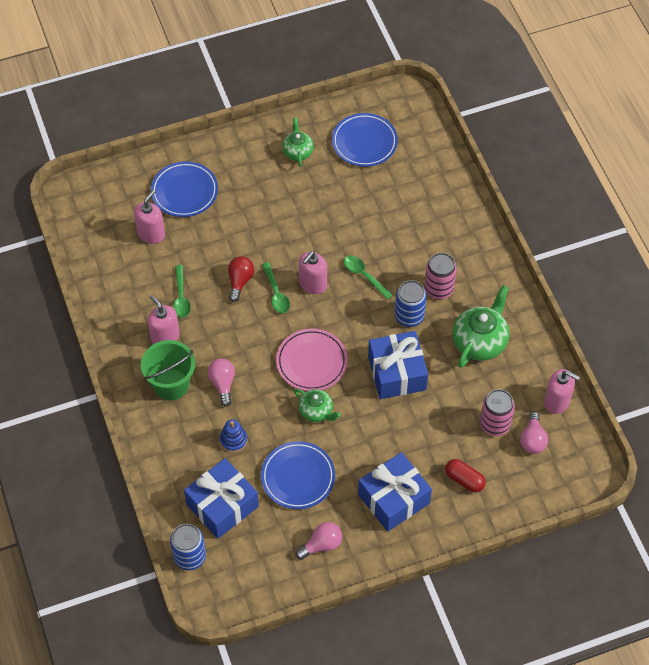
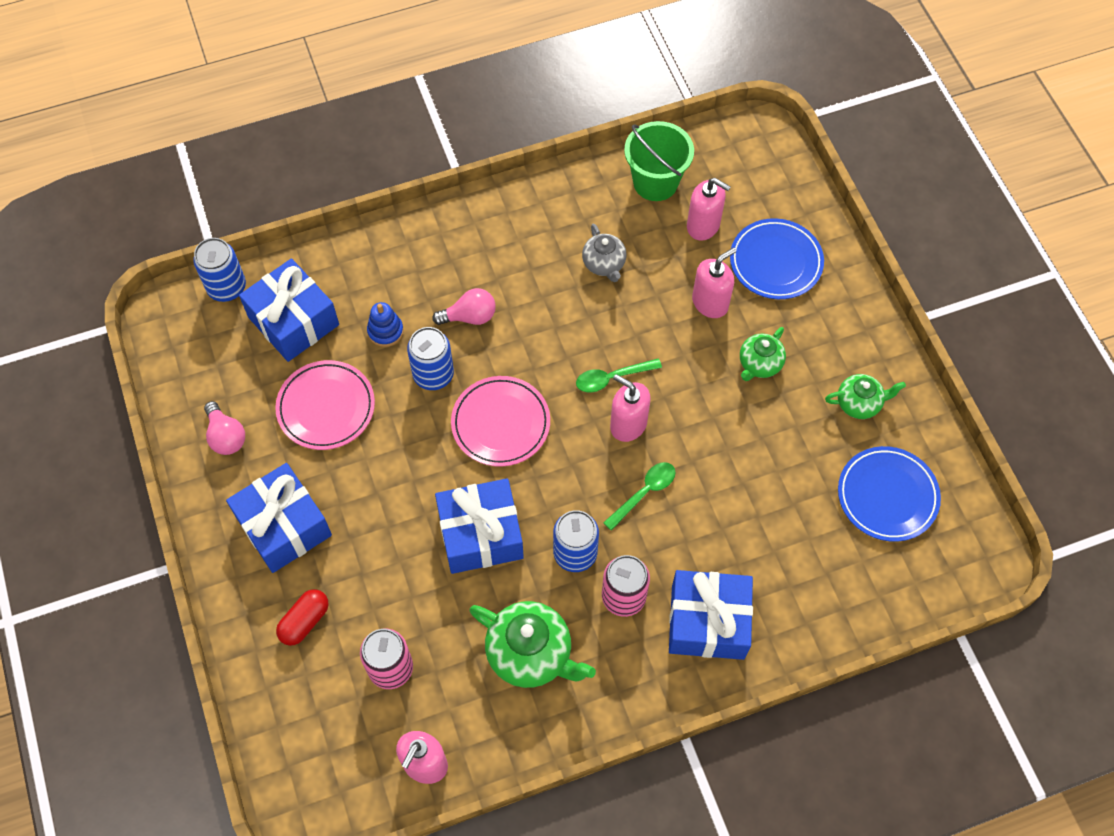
camera: 90 degrees right, 5 degrees up
(165, 337) = (542, 248): pink soap dispenser -> pink soap dispenser (710, 302)
(171, 384) = (470, 258): green bucket -> green bucket (655, 182)
(181, 297) = (604, 264): green spoon -> grey teapot
(240, 281) = (630, 333): red light bulb -> none
(271, 406) = (433, 375): none -> blue can
(298, 477) = (326, 407): blue plate -> pink plate
(316, 412) = (423, 430): green teapot -> green teapot (759, 364)
(453, 243) = (707, 622): none -> blue gift
(532, 440) = (362, 722): pink light bulb -> none

